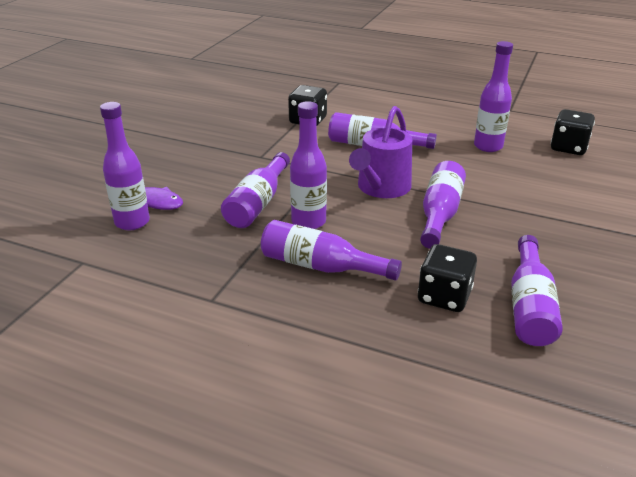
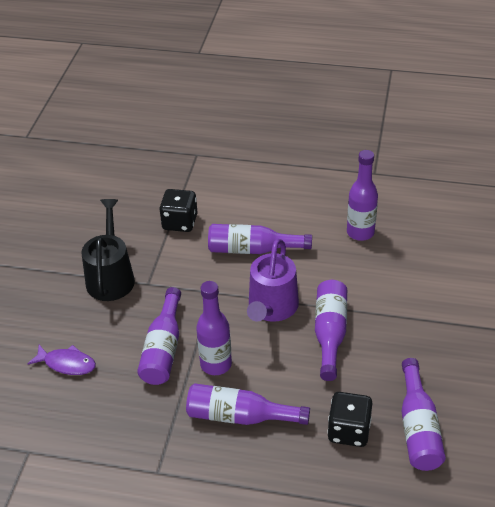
camera: 10 degrees left, 10 degrees up
(132, 222) = (55, 394): purple bottle -> none
(226, 148) = (111, 277): none -> black watering can
(568, 148) = (434, 222): black dice -> none

